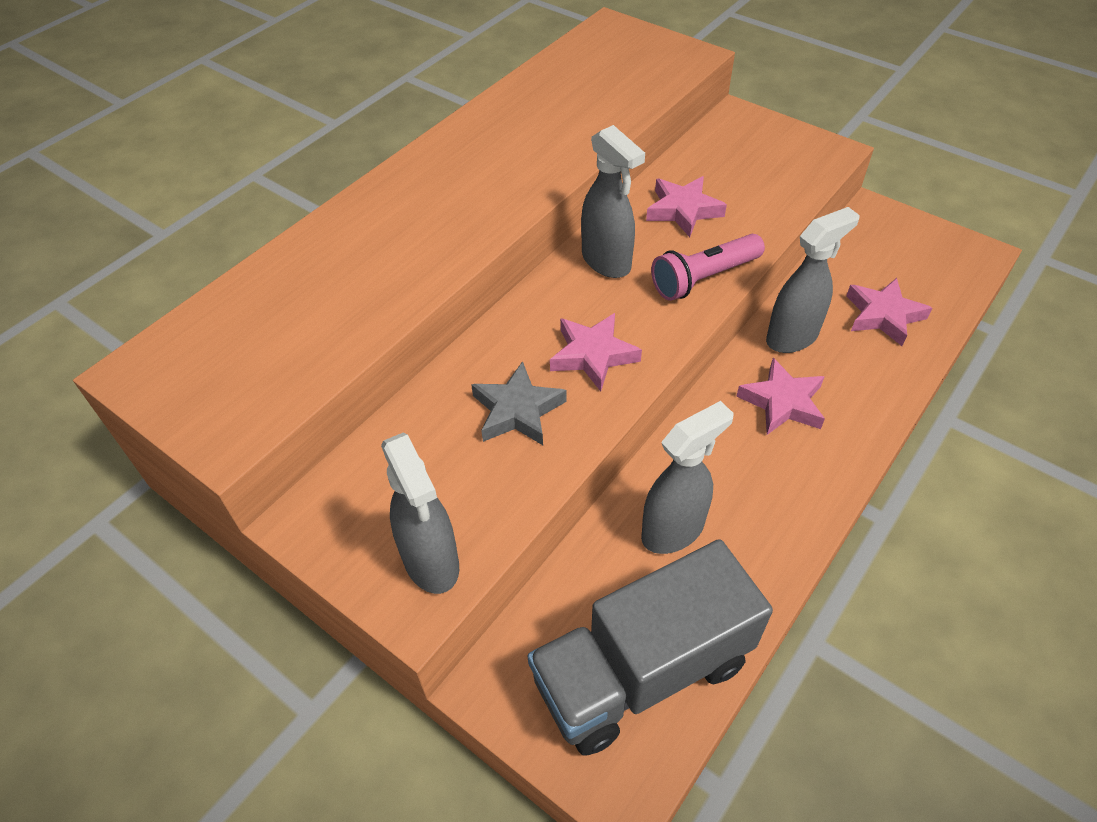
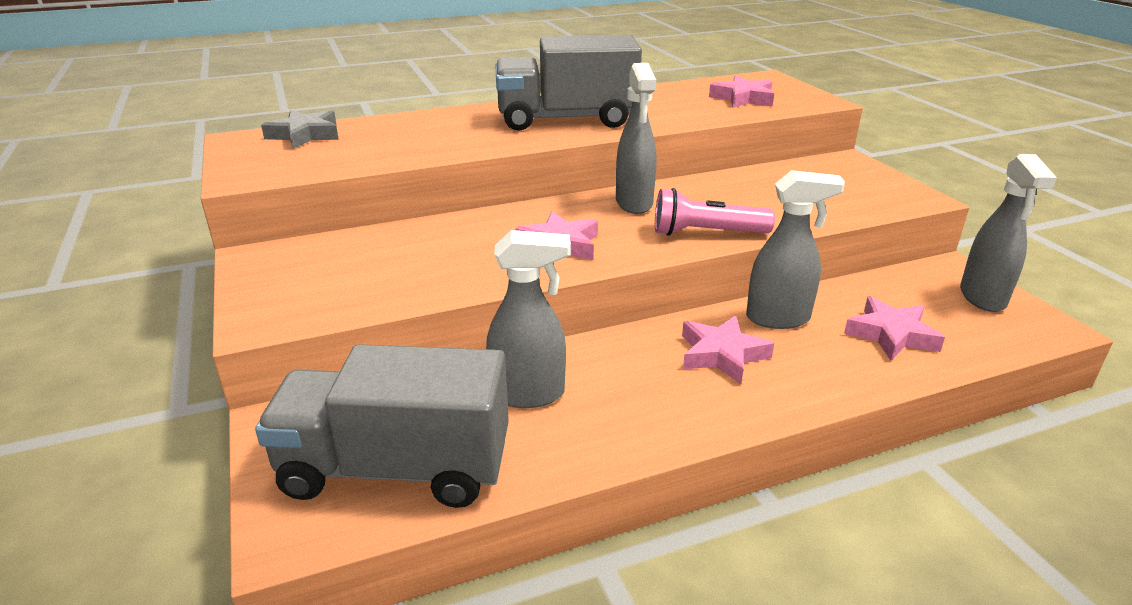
camera: 30 degrees right, 20 degrees down
(431, 562) = (300, 305): grey spray bottle -> grey spray bottle (982, 298)
(481, 181) = (566, 119): none -> grey truck
(517, 411) = (464, 254): grey star -> grey star (305, 135)
(683, 210) = (734, 195): pink star -> pink star (743, 98)

